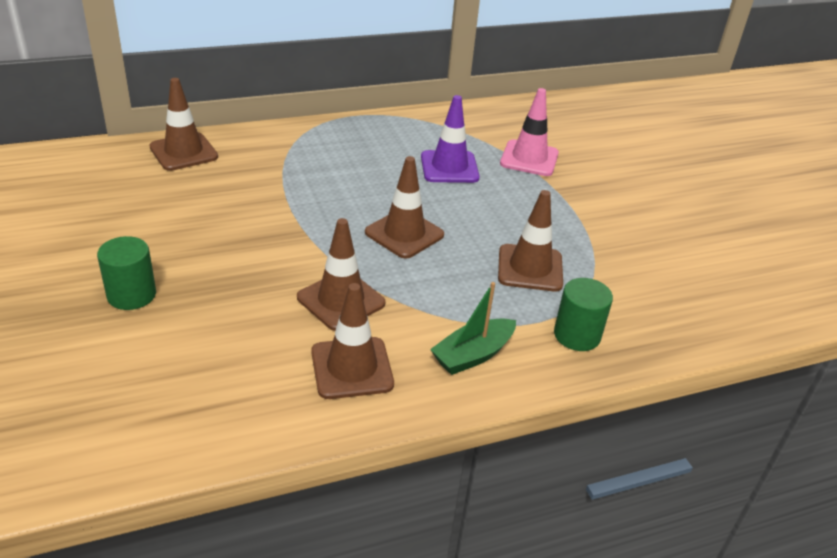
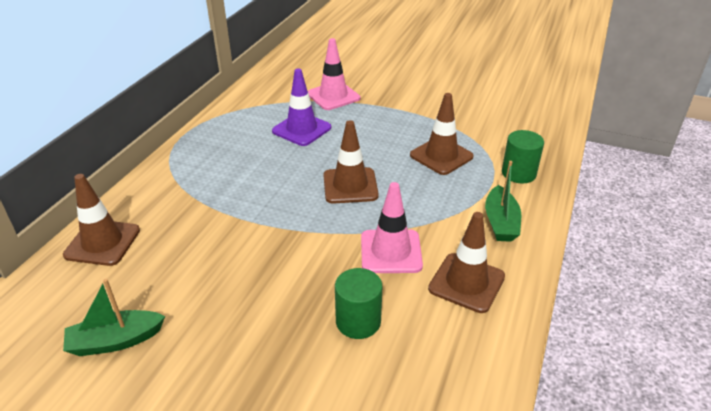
camera: 45 degrees left, 0 degrees up
(93, 213) = (115, 341): none -> green boat
(131, 295) = (263, 366): green cylinder -> green cylinder (358, 321)
(341, 300) = (391, 251): brown traffic cone -> pink traffic cone

